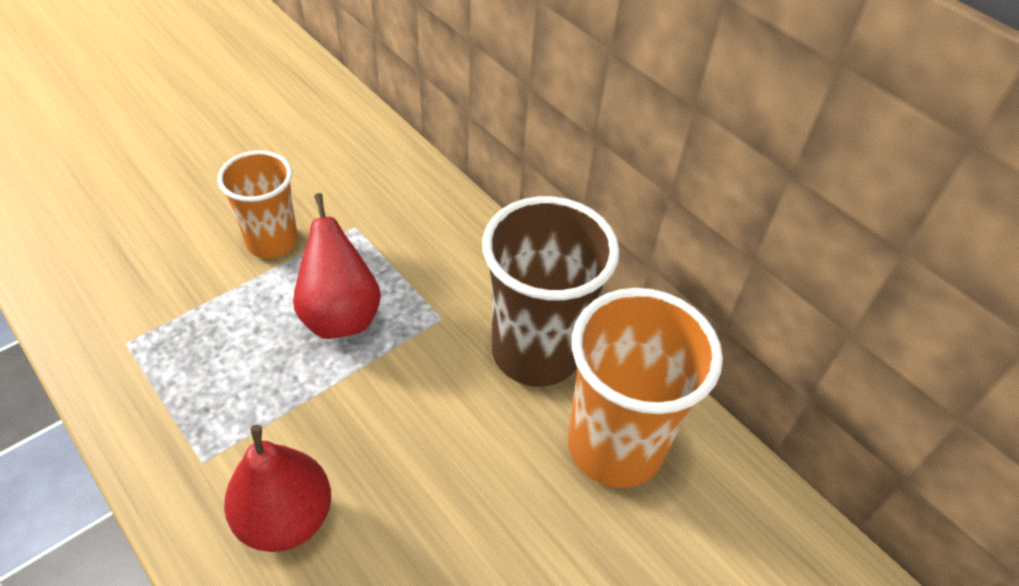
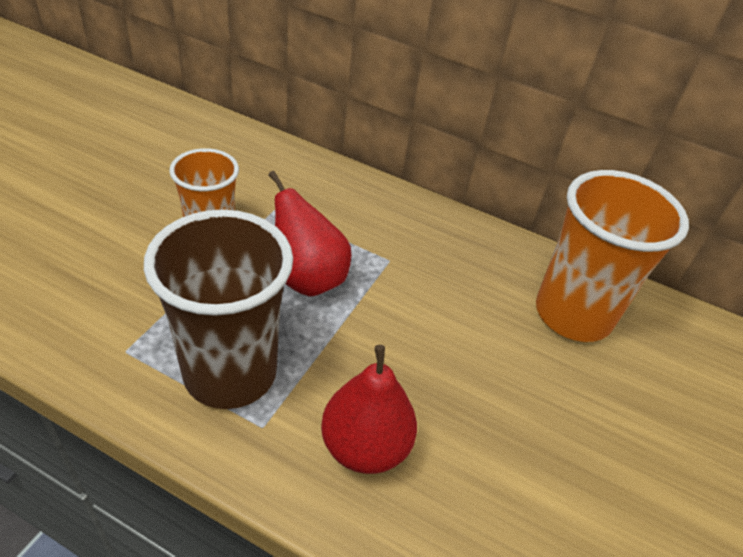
camera: 25 degrees left, 5 degrees down
(536, 352) = (475, 265): brown cup -> brown cup (230, 373)

